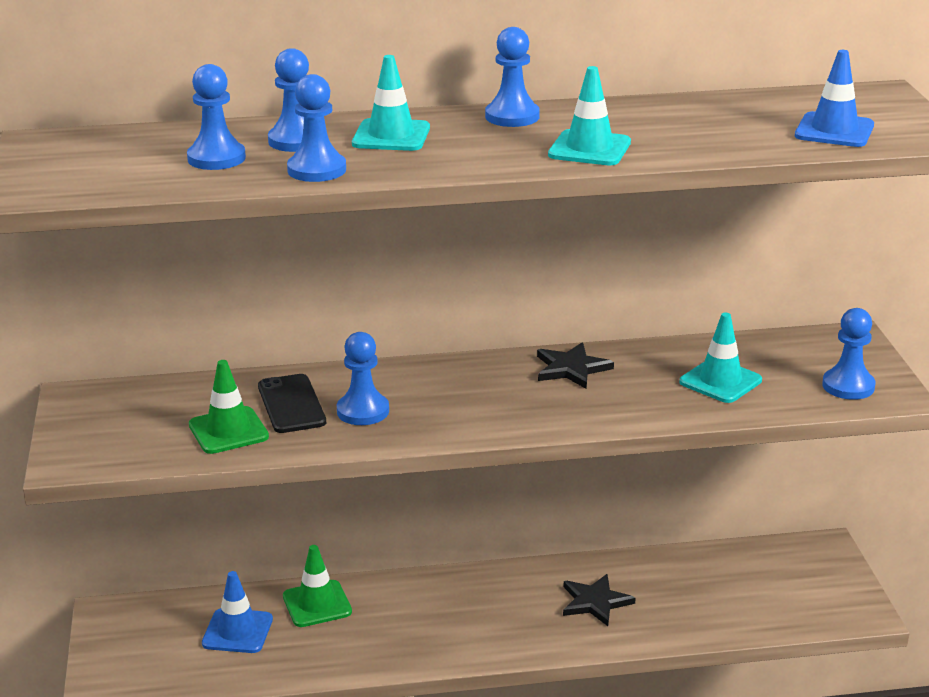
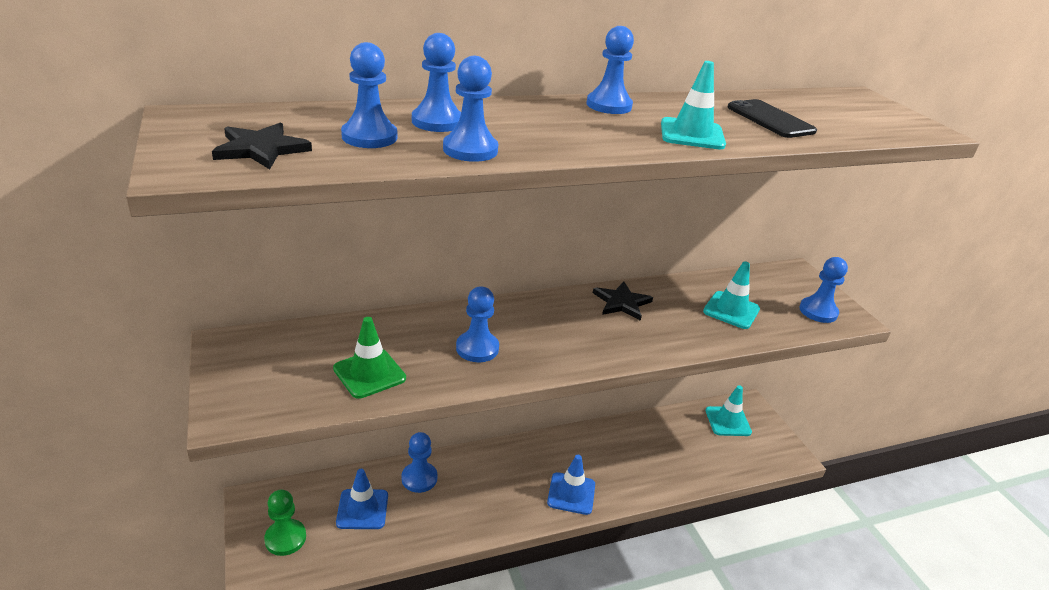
camera: 15 degrees left, 5 degrees up
(139, 653) = (285, 538): none -> green pawn
(291, 404) = (416, 344): black phone -> black phone (770, 119)
(317, 604) = (419, 478): green traffic cone -> blue pawn
(391, 136) = (519, 119): turquoise traffic cone -> turquoise traffic cone (728, 421)
(595, 602) = (618, 460): black star -> black star (261, 149)
(834, 131) = (860, 123): blue traffic cone -> blue traffic cone (571, 493)

